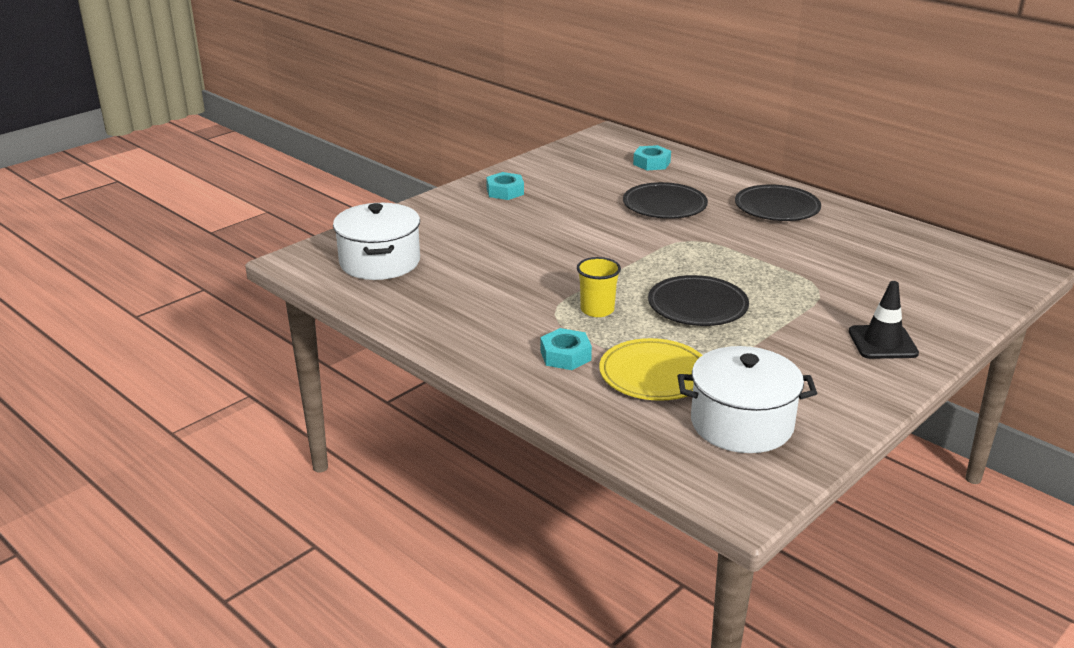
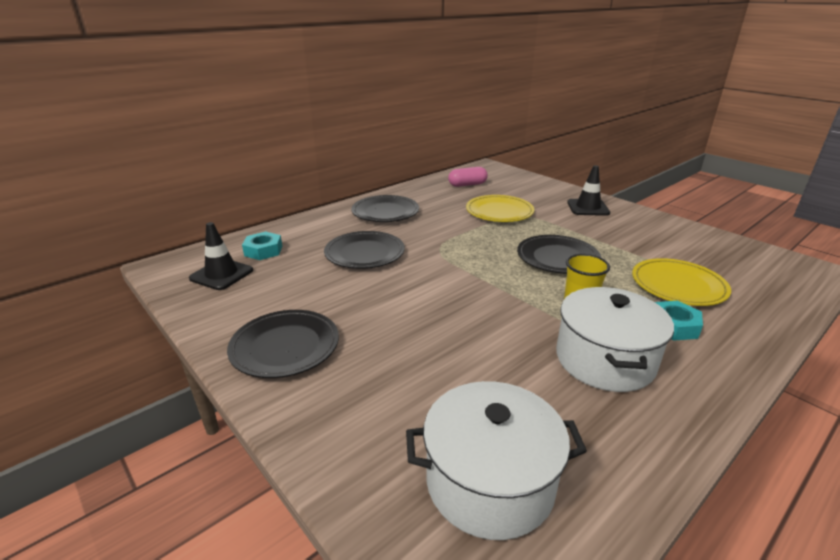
camera: 85 degrees left, 0 degrees up
(505, 191) = (285, 347): turquoise nut -> black plate
(602, 155) = (221, 274): none -> black traffic cone
(741, 424) = (722, 260): white pot -> white pot (604, 360)
(822, 275) = (499, 212): none -> yellow plate
(915, 254) = (467, 185): none -> pink capsule

